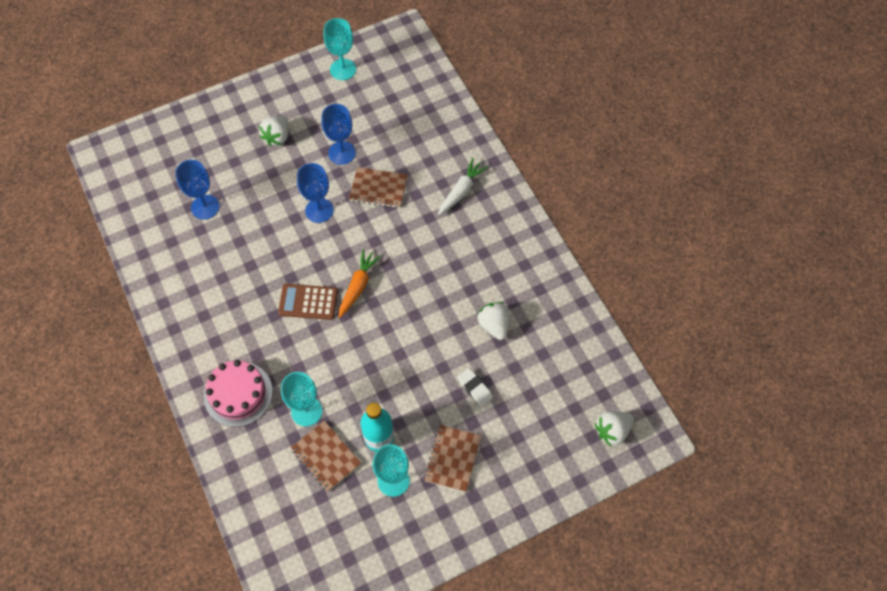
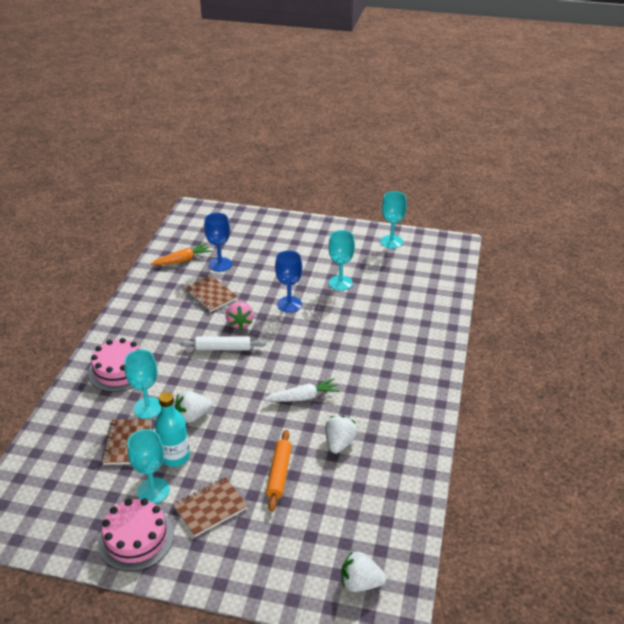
camera: 40 degrees right, 25 degrees down
(277, 137) = (307, 253): white strawberry -> white strawberry (193, 416)
(295, 263) = (240, 323): none -> pink strawberry
(308, 302) = (223, 348): brown calculator -> white rolling pin
(342, 153) = (340, 283): blue goblet -> turquoise goblet
(358, 286) = (266, 359): orange carrot -> orange carrot (182, 260)
(378, 189) = (344, 315): brown notebook -> brown notebook (210, 295)
(423, 529) = (136, 538): none -> pink cake
(461, 191) = (404, 348): white carrot -> white carrot (303, 397)
(475, 388) = (279, 473): white eraser -> orange rolling pin

